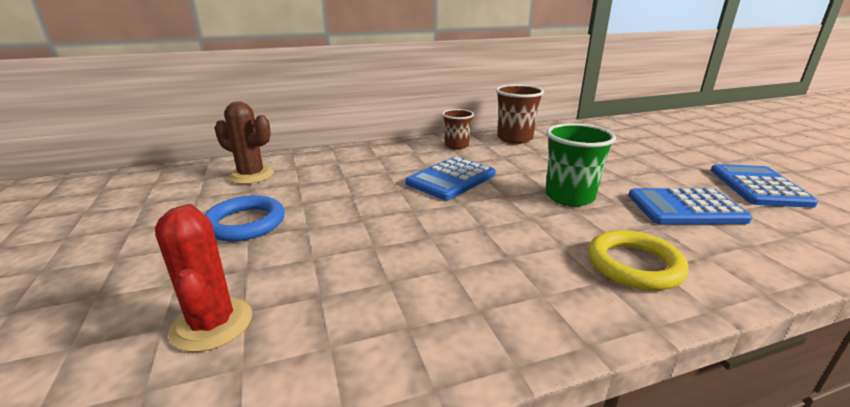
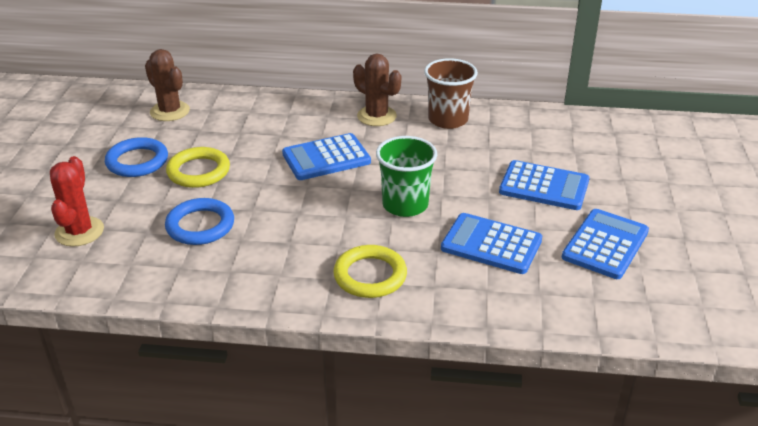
camera: 25 degrees right, 10 degrees up
(330, 216) = (198, 171): none -> yellow ring
(385, 268) = (200, 226): none -> blue ring
(456, 146) = (376, 116): brown cup -> brown cactus
(649, 162) = (544, 186): none -> blue calculator

